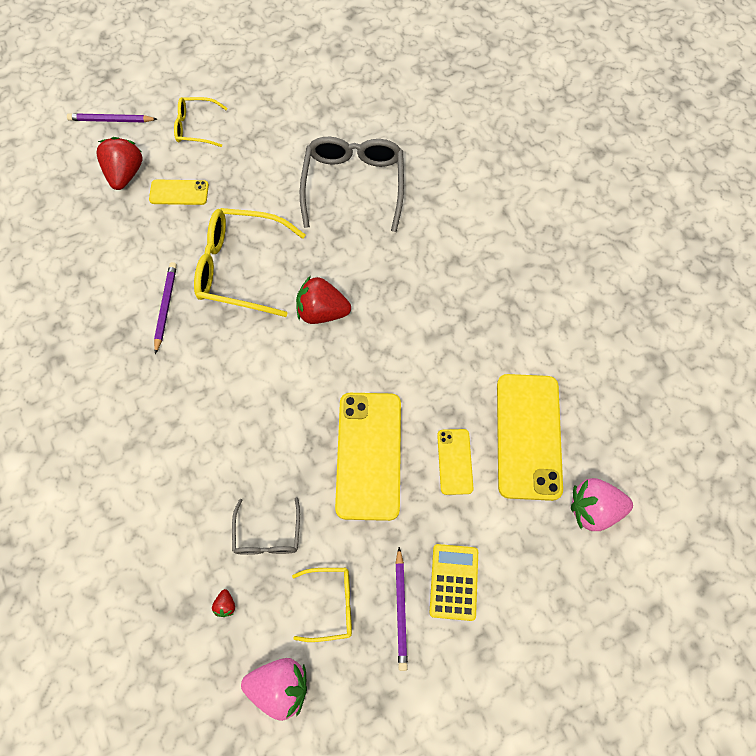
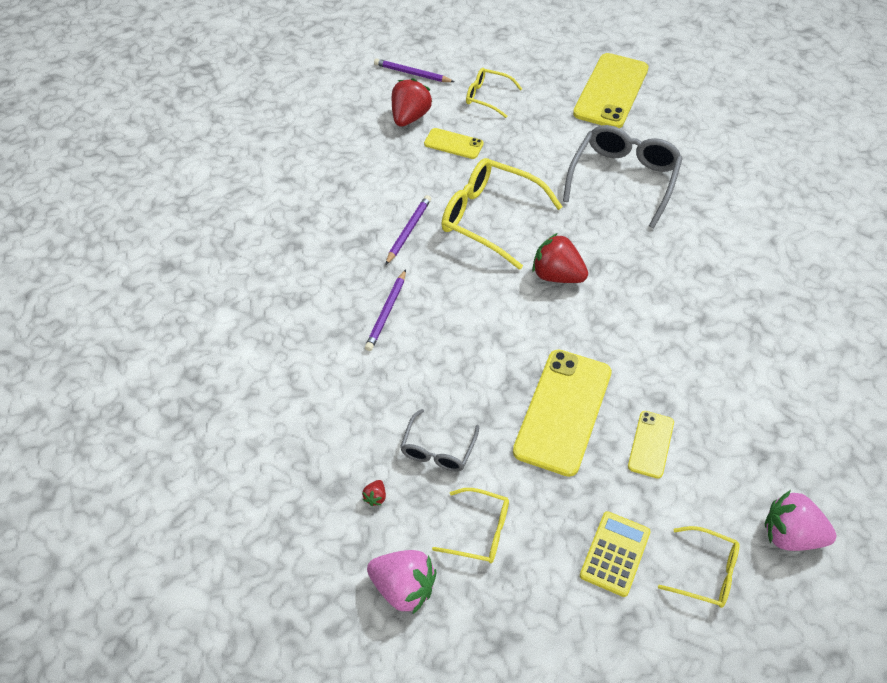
camera: 20 degrees right, 15 degrees down
(400, 610) = (550, 561): purple pencil -> purple pencil (386, 312)
(528, 436) = (737, 445): yellow phone -> yellow phone (611, 91)
(534, 571) = (706, 573): none -> yellow glasses

